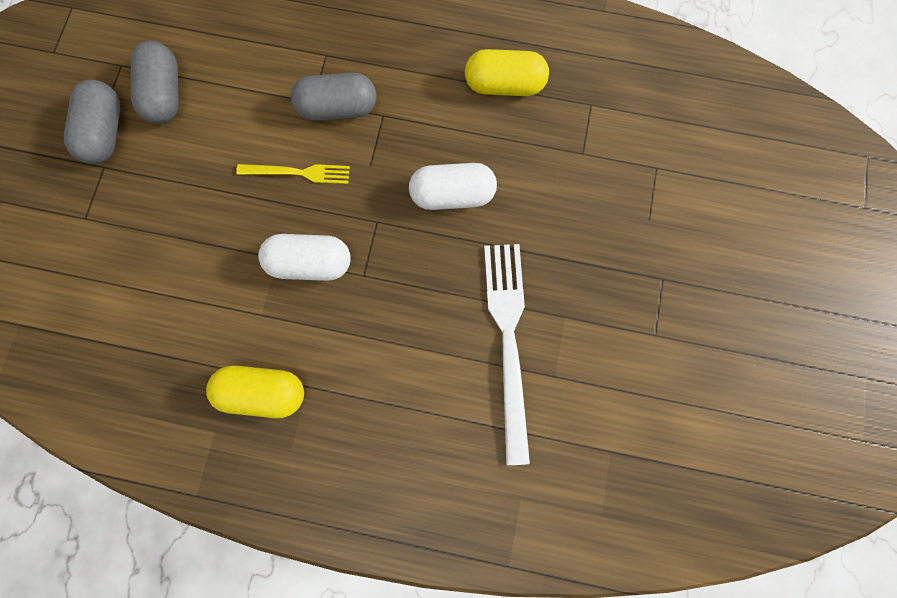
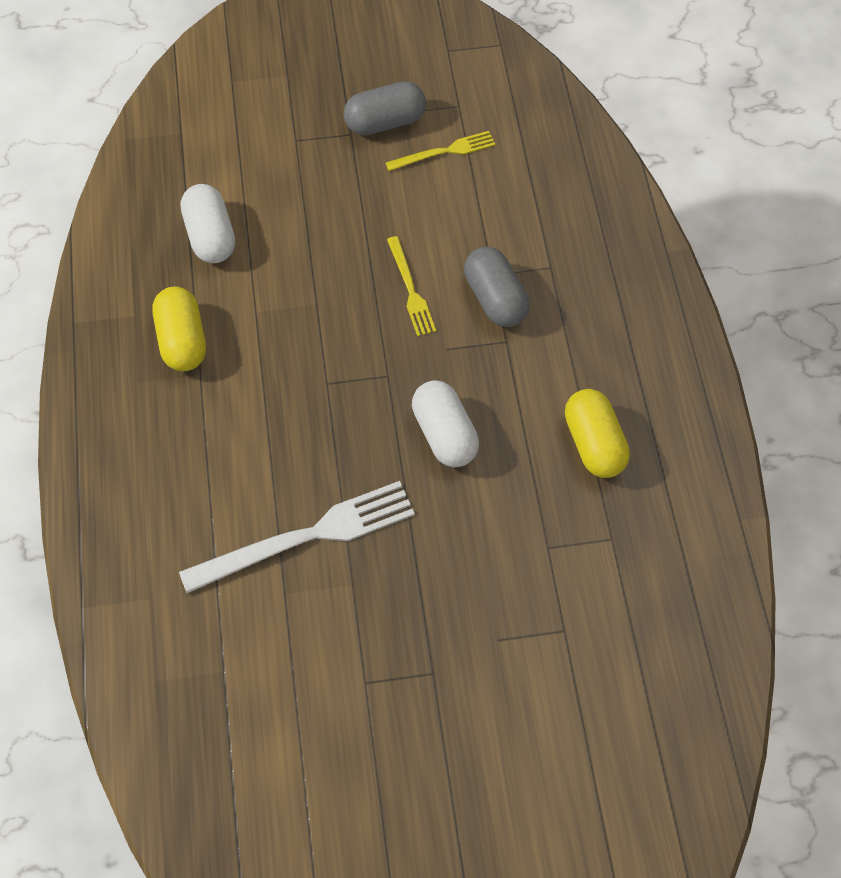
camera: 70 degrees right, 15 degrees down
(165, 94) = (444, 152): grey capsule -> yellow fork
(310, 263) = (321, 333): white capsule -> white capsule (210, 236)

